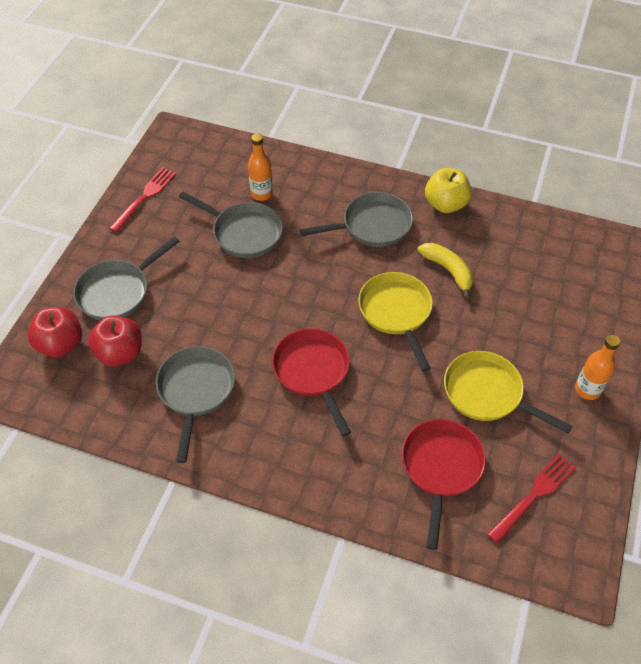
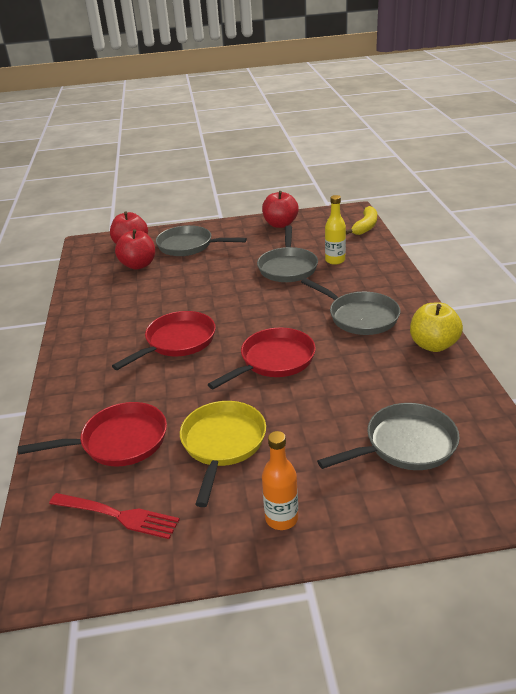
camera: 65 degrees right, 20 degrees down
(145, 197) = (280, 224): red fork -> red apple
(196, 391) = (125, 301): grey pan -> grey pan (405, 445)
(261, 194) = (335, 260): orange bottle -> yellow bottle
(396, 312) = (274, 361): yellow pan -> red pan
(448, 270) = (352, 373): yellow banana -> yellow banana (365, 227)

